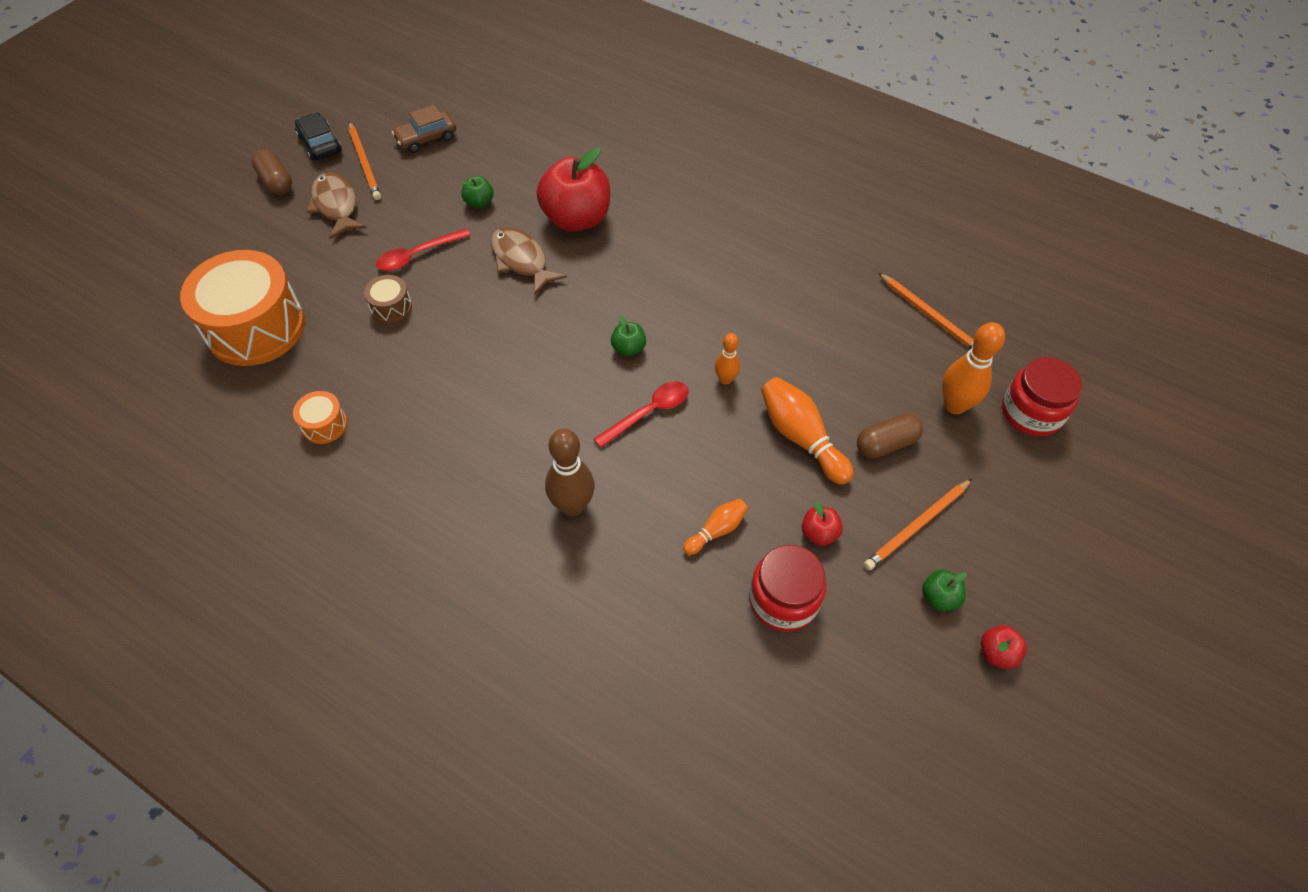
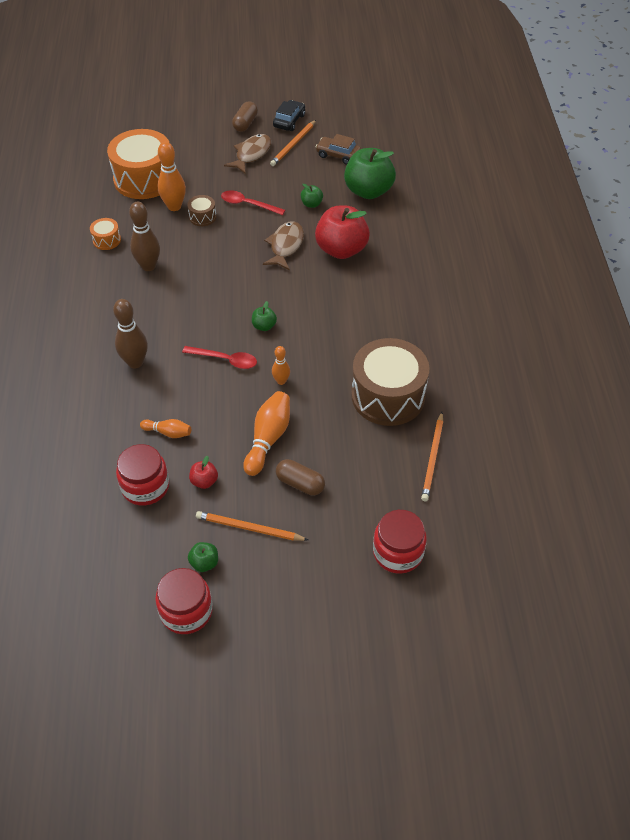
camera: 55 degrees right, 5 degrees down
(419, 405) = (148, 266): none -> brown bowling pin
(511, 148) = (368, 191): none -> green apple
(821, 302) = (388, 396): none -> brown drum
(954, 405) = (365, 506): orange bowling pin -> orange bowling pin (174, 206)
(997, 653) = (186, 611): red apple -> red jar

